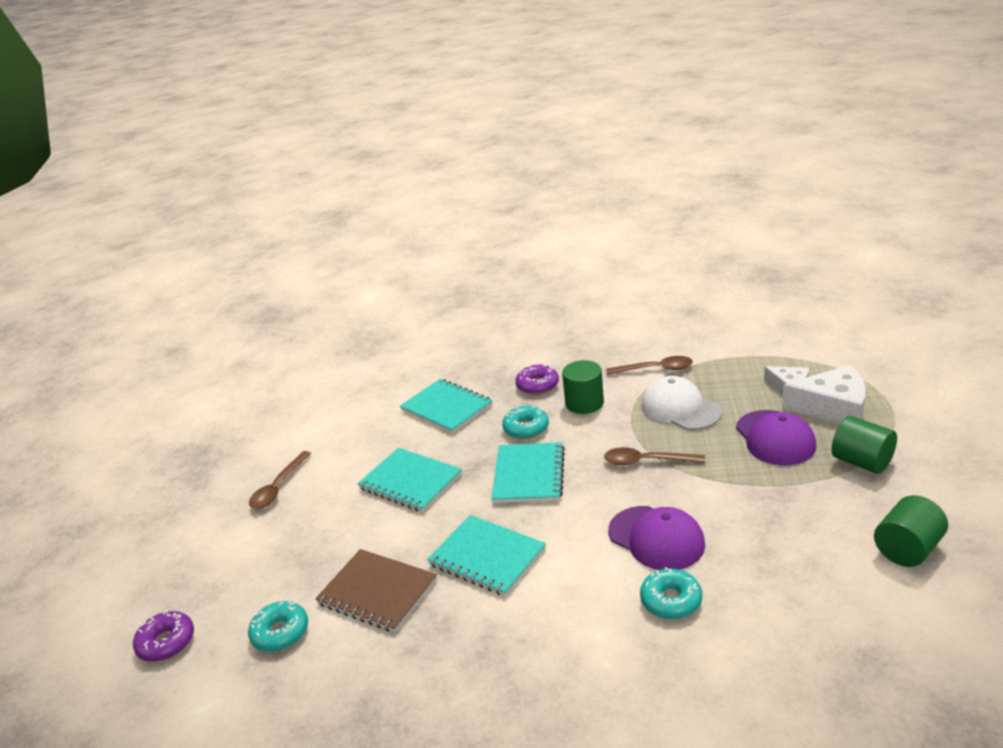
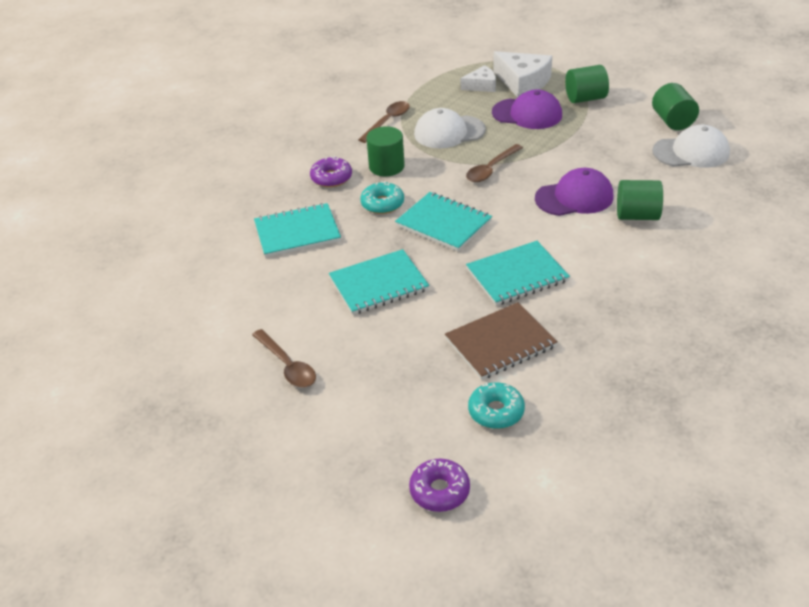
camera: 60 degrees left, 10 degrees up
(671, 600) = (637, 215): turquoise donut -> green cylinder
(832, 408) = (523, 82): white cheese -> white cheese turned 90 degrees clockwise
(857, 593) = (691, 152): none -> white cap

